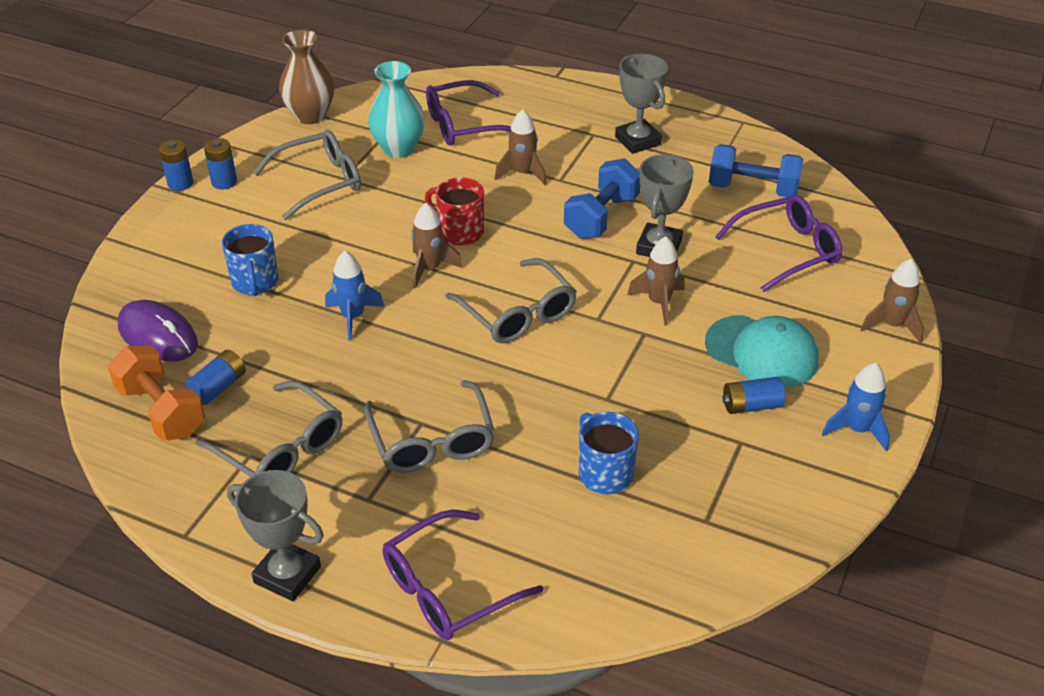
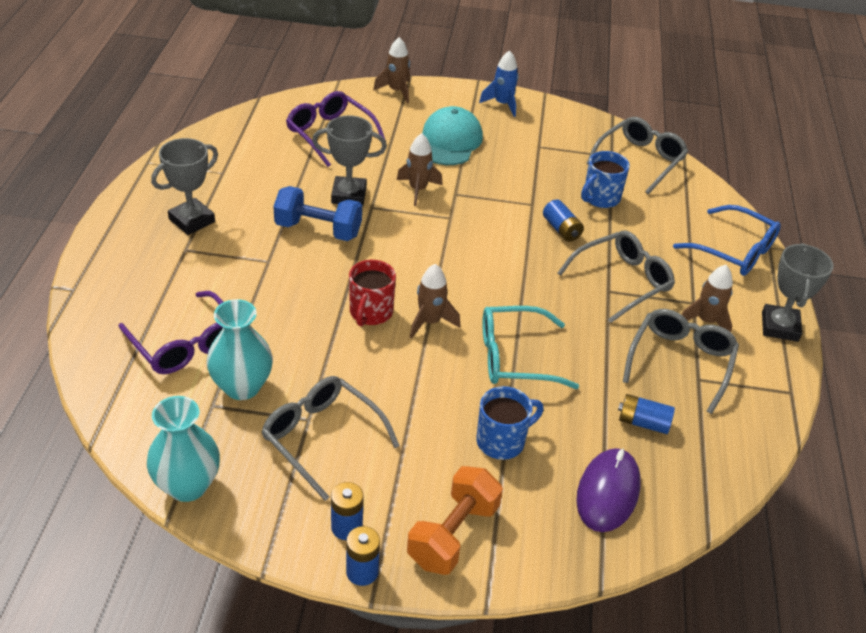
camera: 110 degrees left, 0 degrees up
(161, 411) = (691, 452): orange dumbbell -> orange dumbbell (453, 535)
(310, 115) = (188, 486): brown vase -> turquoise vase
(353, 317) = (515, 357): blue rocket -> turquoise glasses
(448, 588) = (734, 251): purple glasses -> blue glasses
(517, 313) = (464, 260): grey glasses -> grey glasses (640, 160)
(522, 173) = (265, 287): brown rocket -> brown rocket (706, 321)
(751, 406) = (504, 143): blue battery -> blue battery (561, 229)
(752, 189) = (253, 153): blue dumbbell -> none

